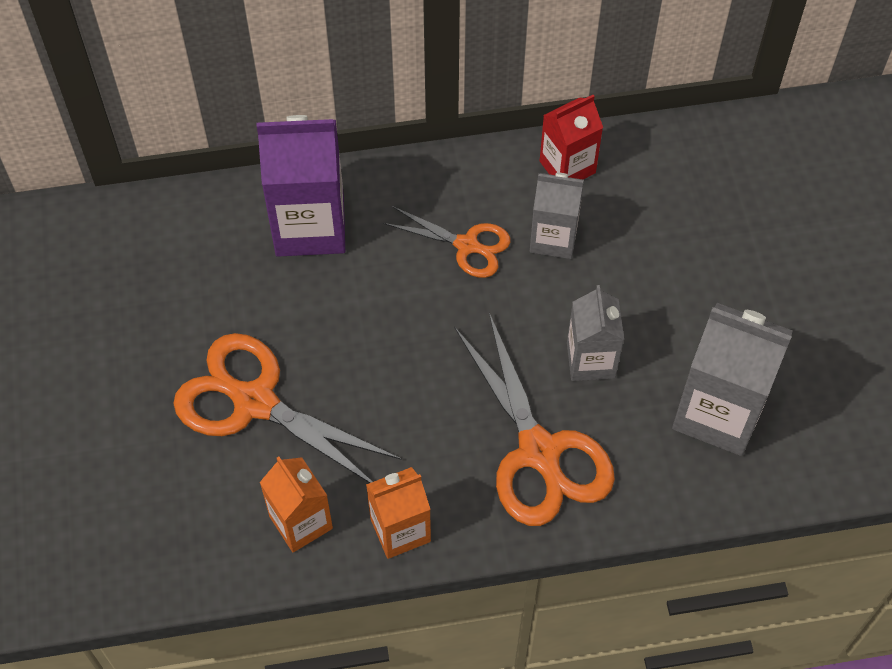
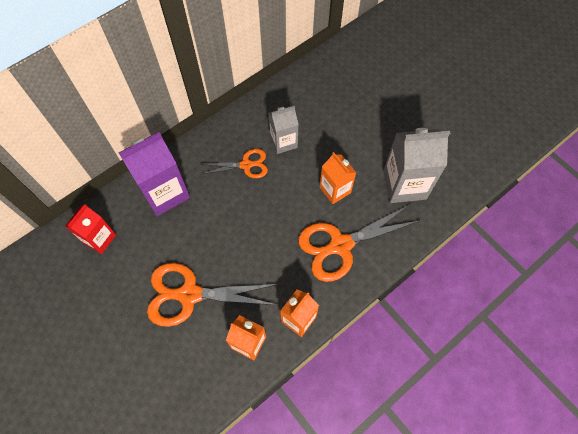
camera: 30 degrees left, 5 degrees up
(540, 453) = (339, 246): orange scissors -> orange scissors turned 120 degrees clockwise
(567, 167) = (269, 106): red carton -> red carton (99, 239)
(590, 360) = (335, 190): grey carton -> orange carton

